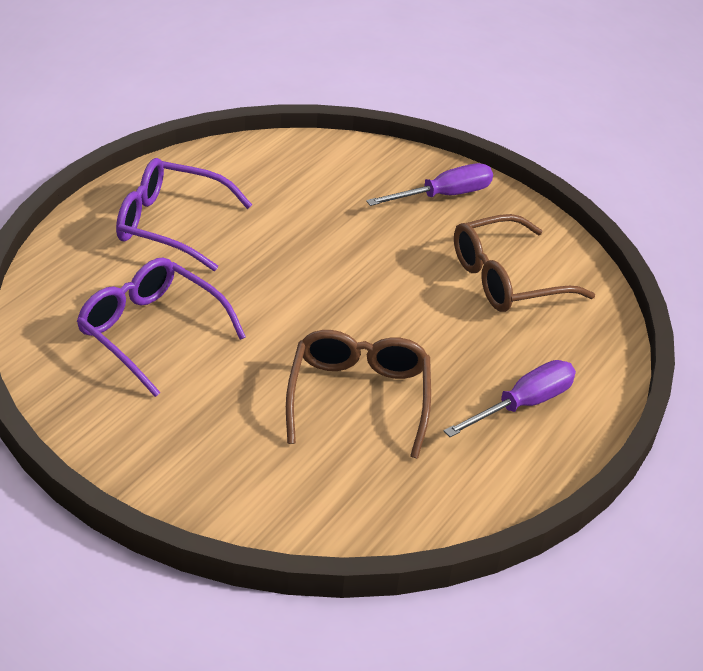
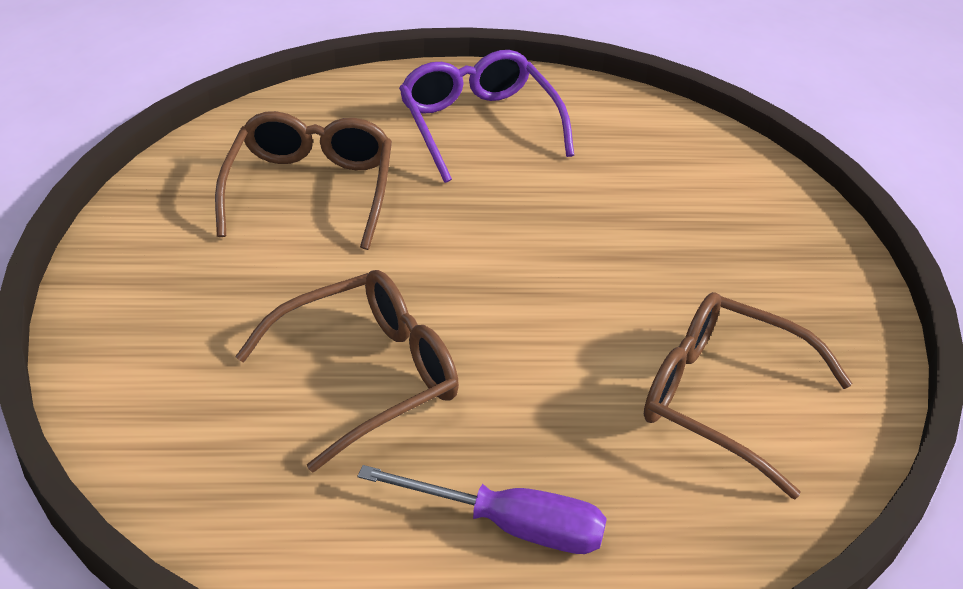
camera: 55 degrees right, 0 degrees up
(151, 332) = (310, 190): purple glasses -> brown glasses
(443, 195) = (796, 276): purple screwdriver -> none

